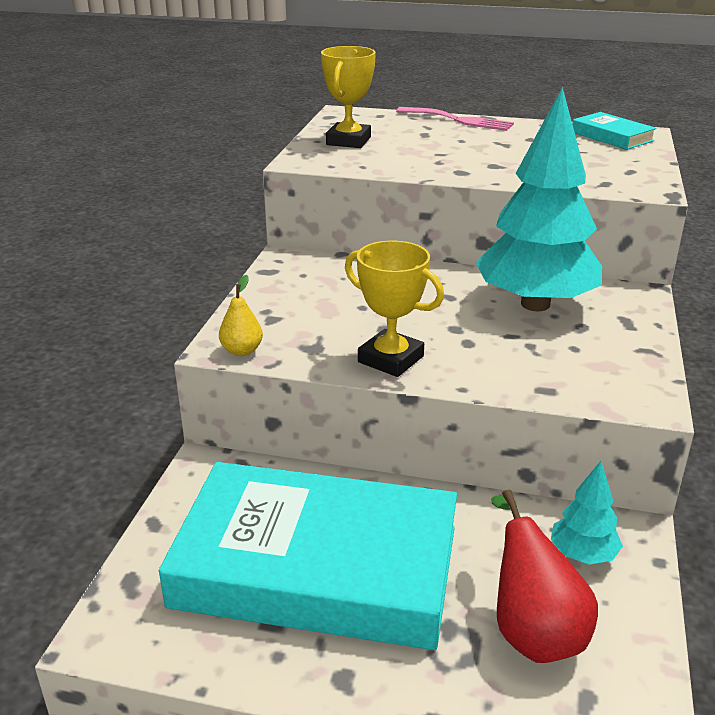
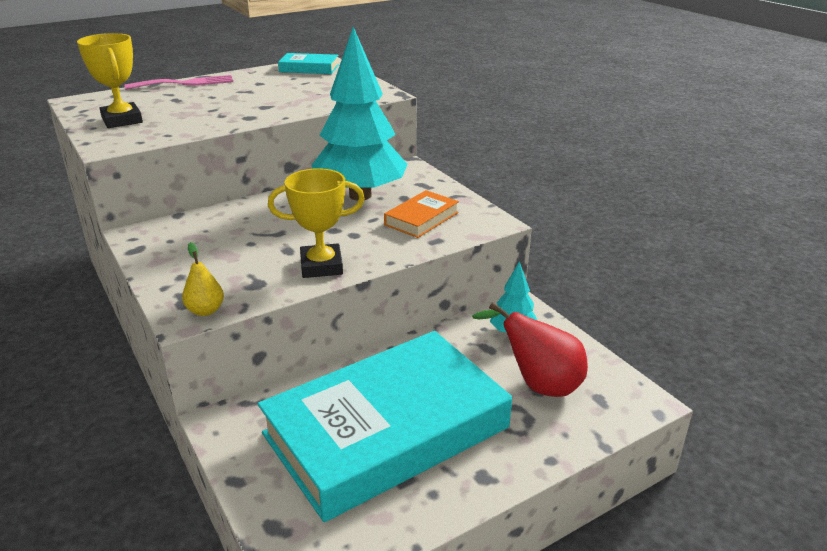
camera: 45 degrees left, 0 degrees up
(566, 358) = (421, 219): none -> orange book

